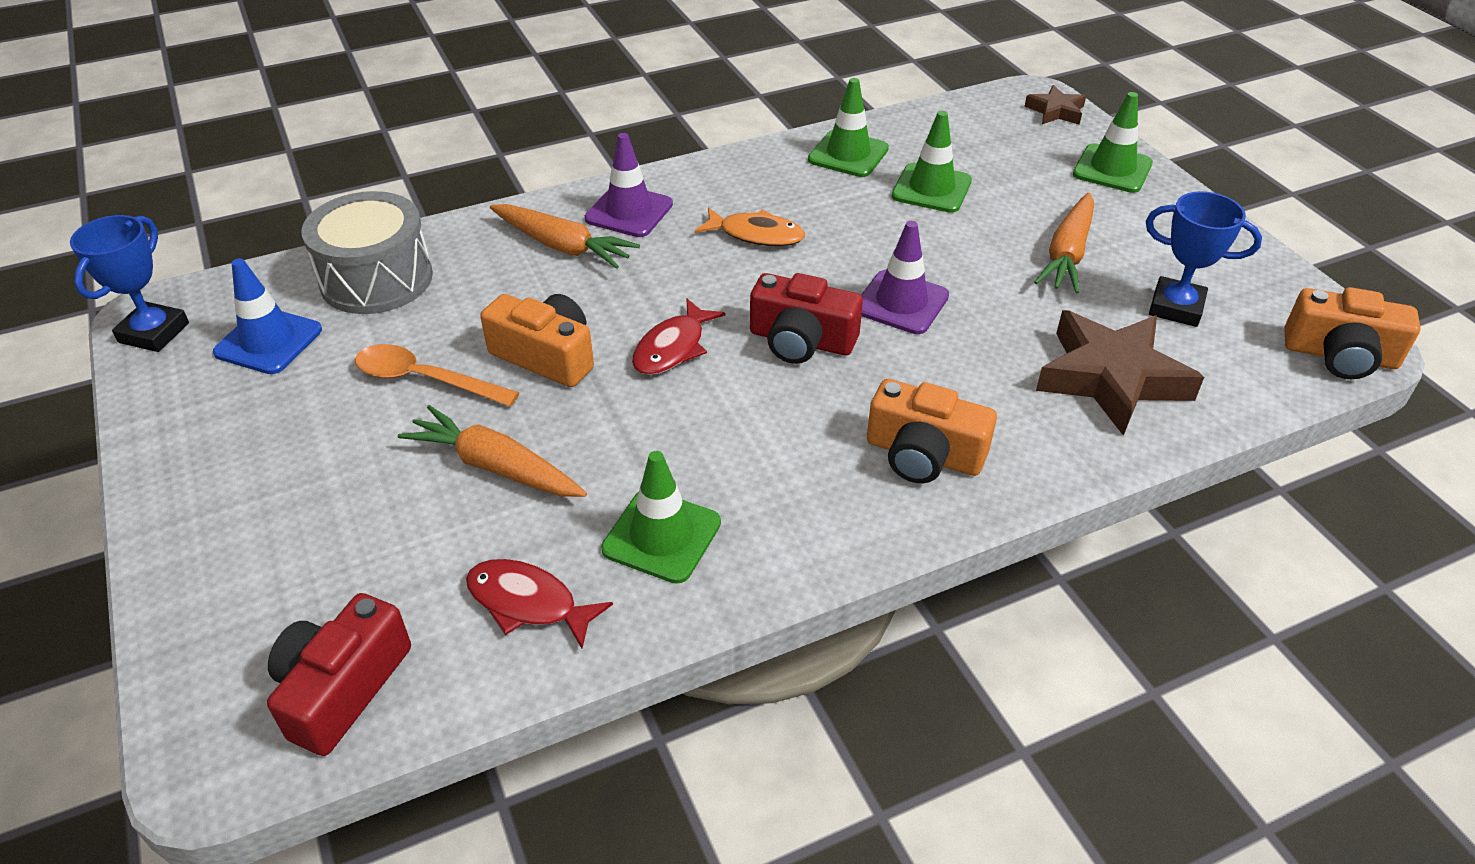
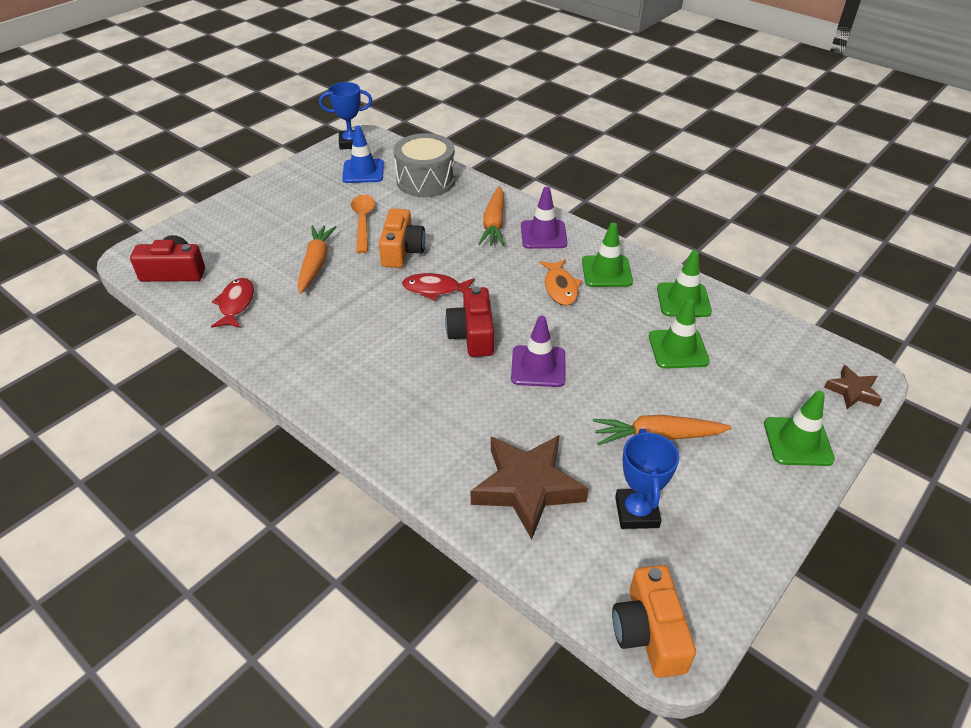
camera: 65 degrees right, 0 degrees up
(661, 536) = (294, 331): green traffic cone -> green traffic cone (606, 271)
(923, 454) = (401, 411): orange camera -> none

